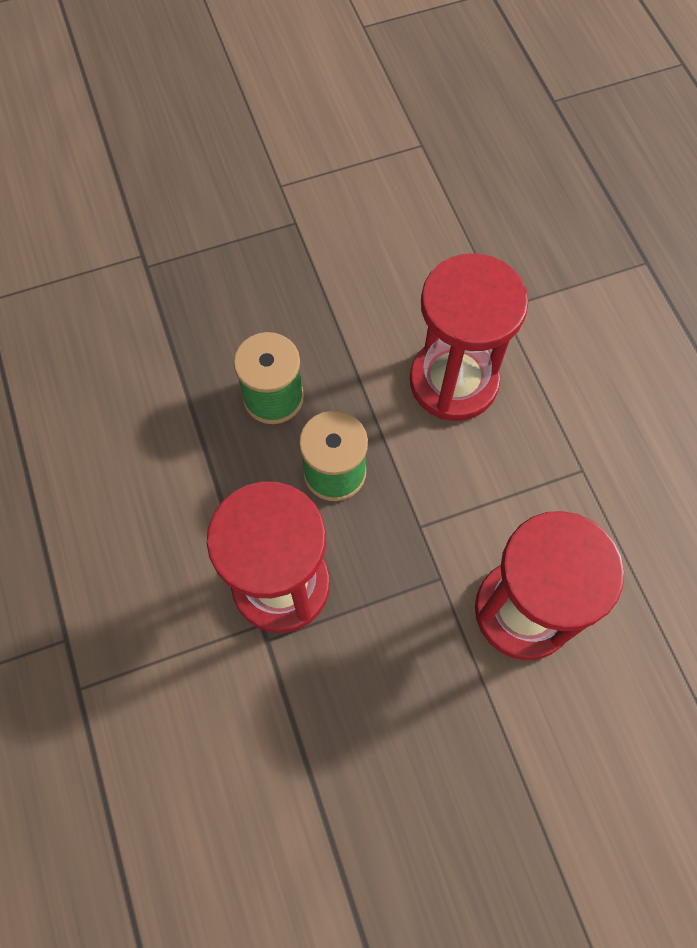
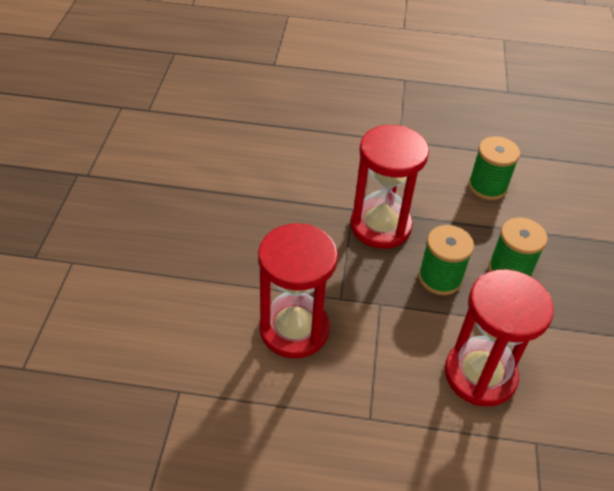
camera: 115 degrees right, 20 degrees down
(119, 471) = (487, 187): none -> green spool

